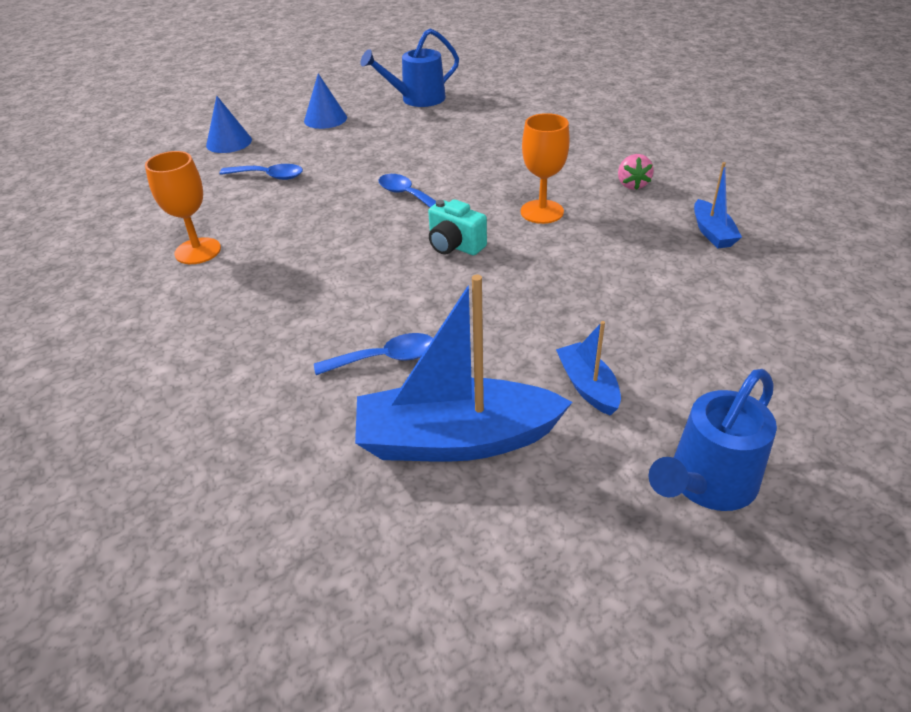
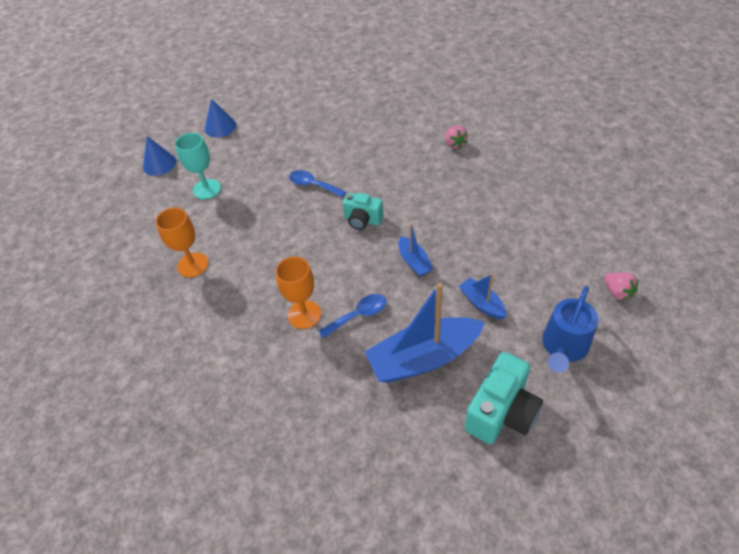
camera: 15 degrees left, 10 degrees up
(268, 176) = (207, 189): blue spoon -> turquoise goblet
(417, 99) = (278, 95): blue watering can -> none
(542, 212) = (406, 179): orange goblet -> orange goblet (304, 314)
(551, 557) = (501, 412): none -> turquoise camera
(712, 233) = (515, 173): blue boat -> blue boat (414, 262)
(837, 424) = (617, 292): none -> pink strawberry

